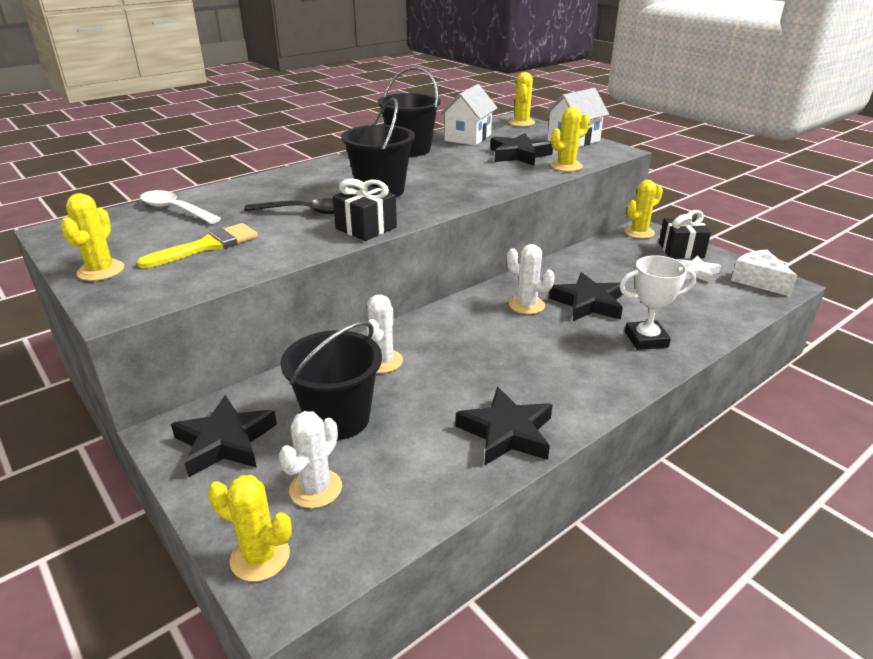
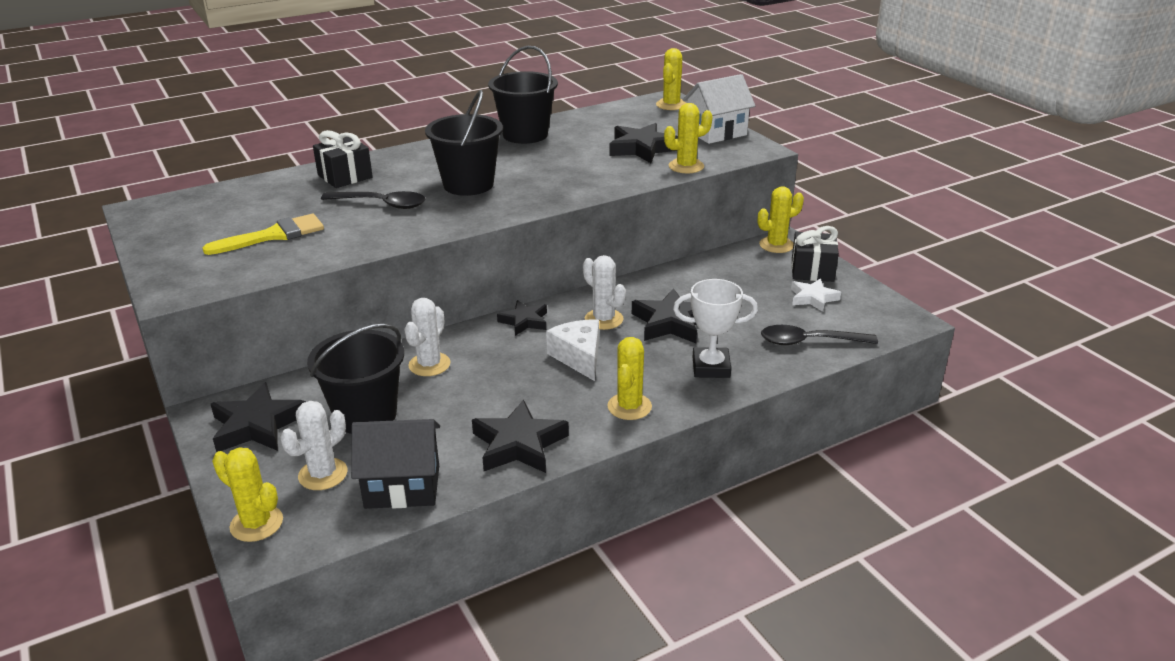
camera: 10 degrees right, 0 degrees up
(101, 271) = (169, 254): yellow cactus -> yellow cactus (629, 407)
(175, 210) = (256, 193): white spoon -> none
(366, 228) = (433, 227): black gift -> black gift (345, 176)
(407, 492) = (402, 486): none -> black house
(455, 313) = (524, 321): none -> black star
(468, 138) = (598, 122): white house -> none
(716, 309) = (809, 342): none -> black spoon
(758, 281) = (879, 313): white cheese -> white cheese (579, 357)

